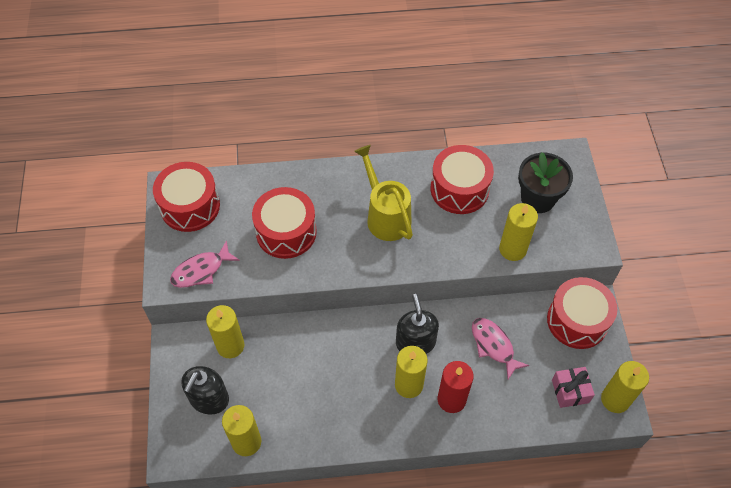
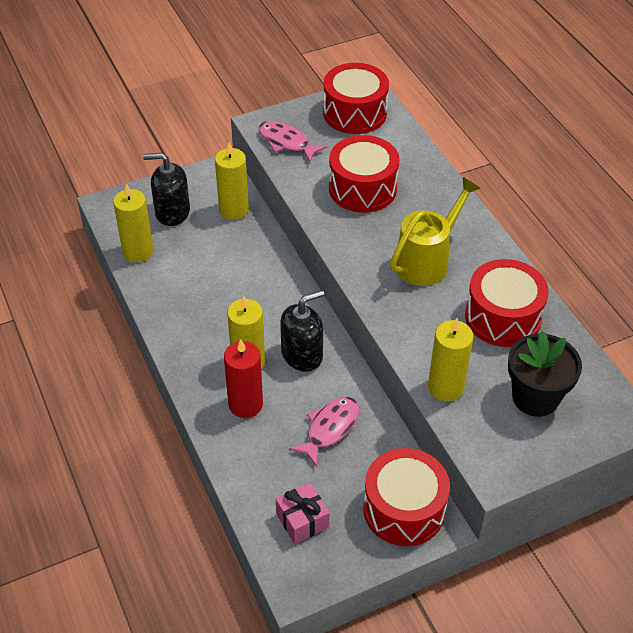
camera: 70 degrees right, 10 degrees down
(615, 399) = (310, 573): yellow candle -> none

